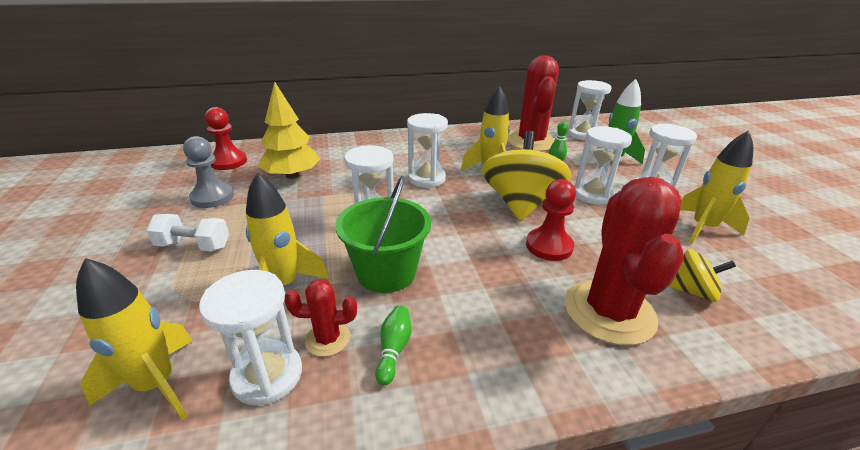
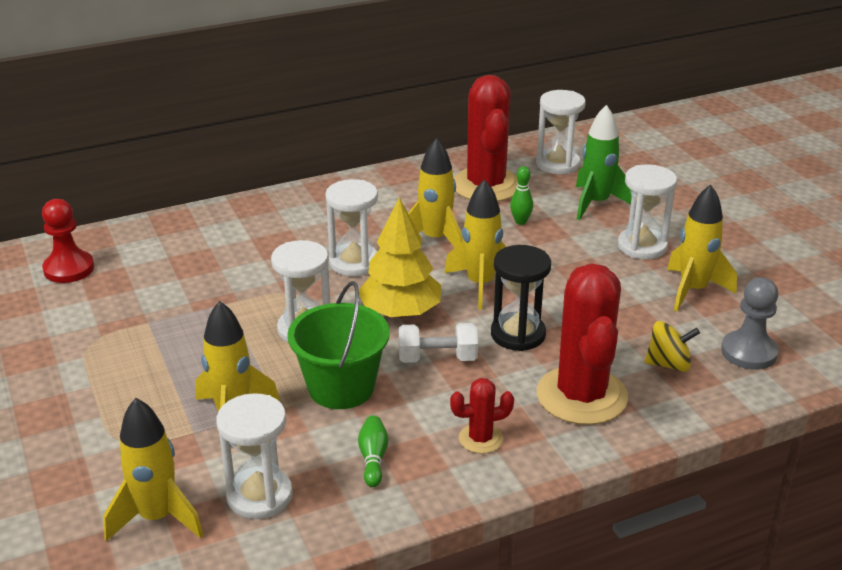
camera: 10 degrees left, 0 degrees up
(194, 246) = (101, 388): white dumbbell -> white dumbbell (437, 358)
(212, 197) = (82, 324): grey pawn -> grey pawn (749, 352)
(292, 175) = (171, 280): yellow tree -> yellow tree (400, 312)
(327, 339) = (304, 458): red cactus -> red cactus (480, 439)
(520, 204) = (480, 285): yellow spinning top -> yellow rocket
(549, 246) = (518, 334): red pawn -> black hourglass
(593, 194) = (569, 261): white hourglass -> none

